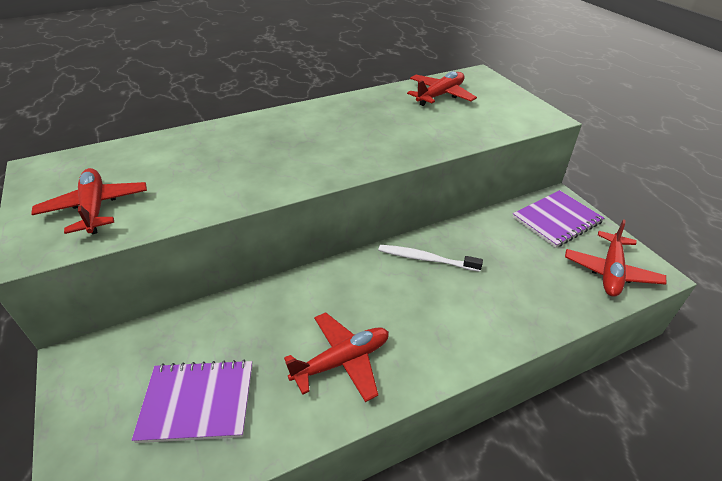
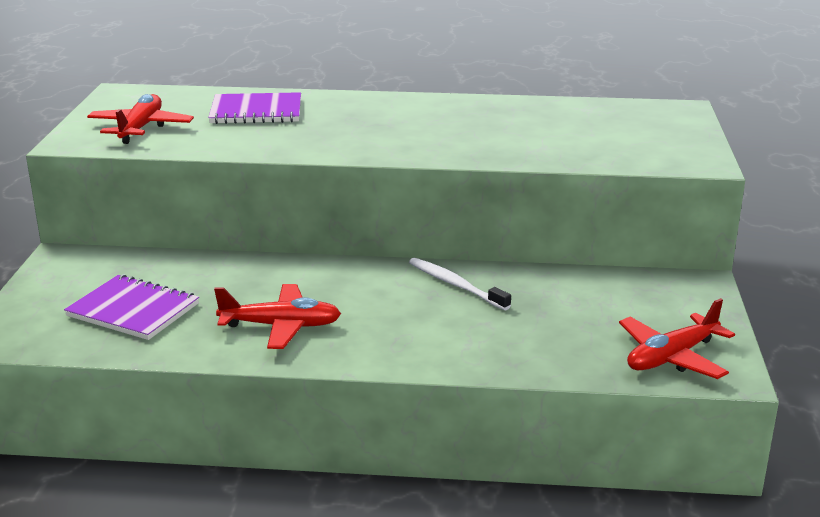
camera: 30 degrees right, 15 degrees down
(440, 95) = (596, 118): red plane -> none
(556, 220) = (668, 299): purple notebook -> purple notebook (256, 111)

